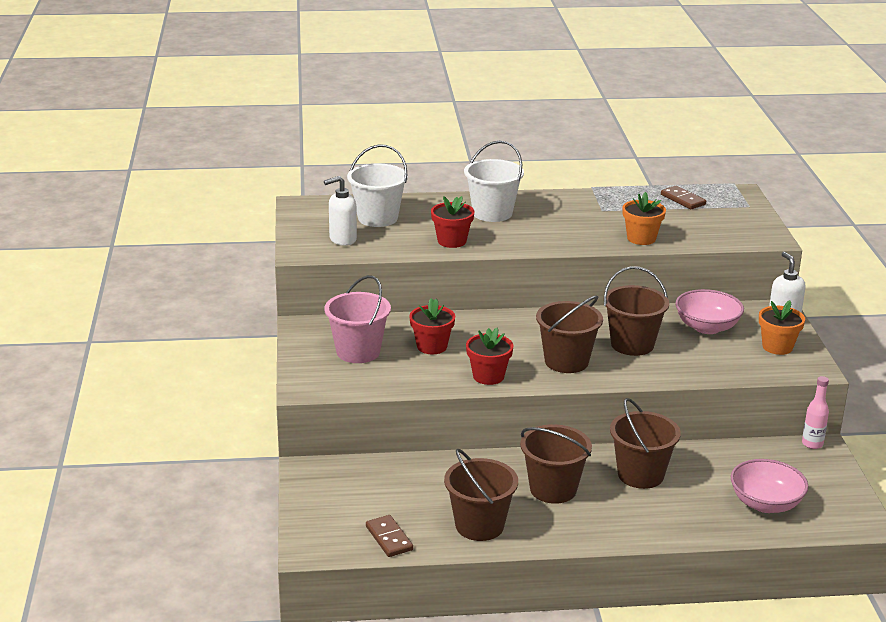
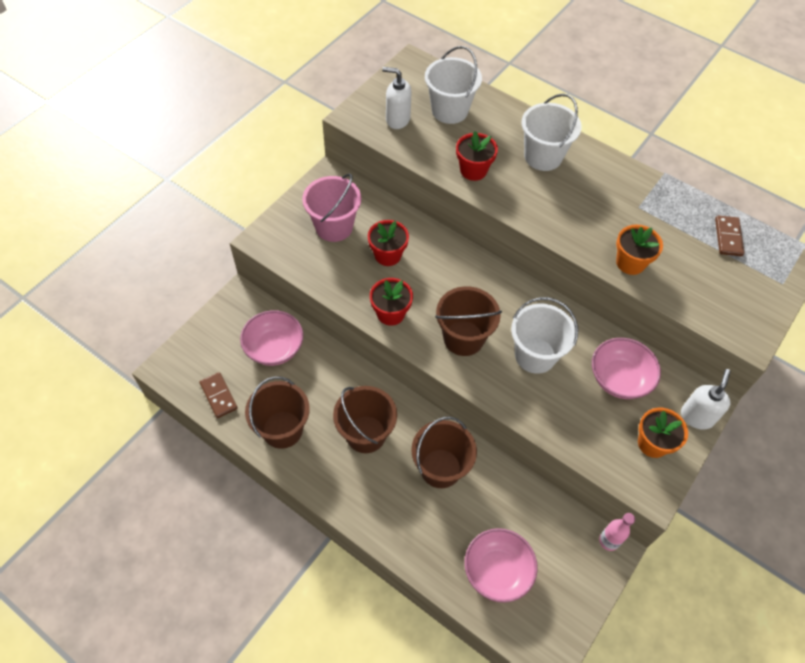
camera: 40 degrees right, 30 degrees up
(389, 538) = (218, 396): brown domino -> brown domino turned 45 degrees counterclockwise
(392, 483) = (274, 348): none -> pink bowl
(632, 344) = (535, 355): brown bucket -> white bucket

